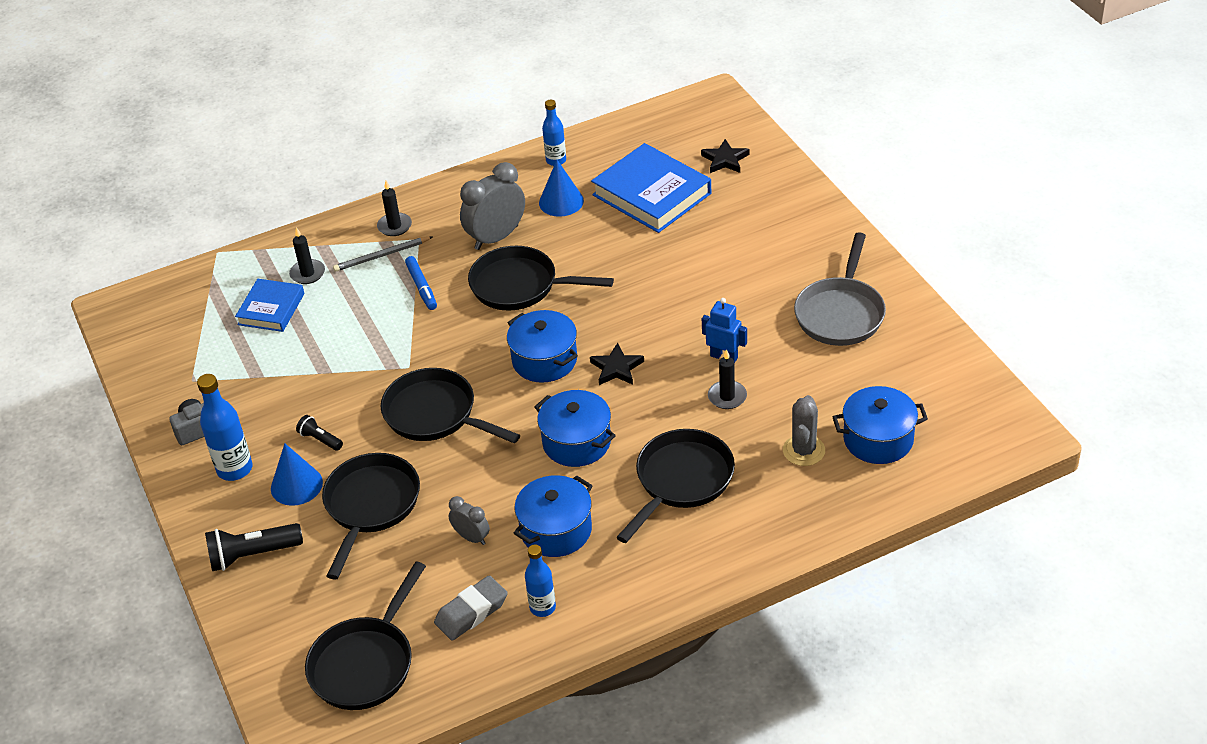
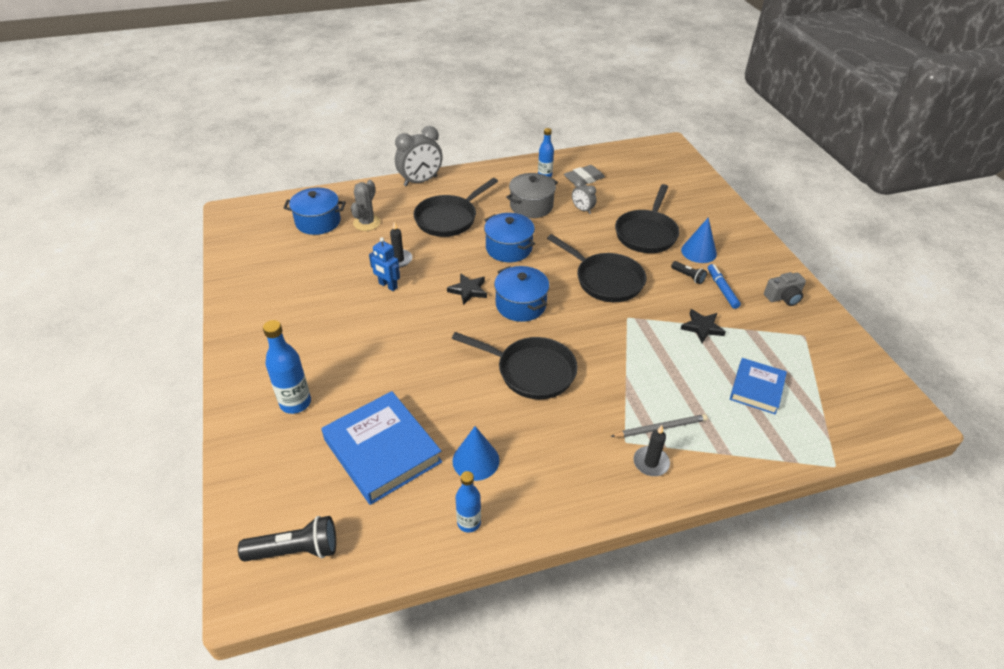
camera: 175 degrees left, 0 degrees up
(235, 469) = (745, 267): blue bottle -> blue bottle (295, 403)
(253, 555) = (717, 219): black flashlight -> black flashlight (295, 550)
(307, 273) = (731, 421): black candle -> none
(365, 663) = (641, 167): black pan -> none
(421, 287) = (619, 386): blue marker -> blue marker (722, 289)
(496, 237) = (547, 428): grey clock -> grey clock (420, 181)
(556, 530) = (531, 206): blue pot -> grey pot
(725, 160) = (288, 483): black star -> black star (702, 327)
(840, 313) = (286, 302): grey pan -> none

